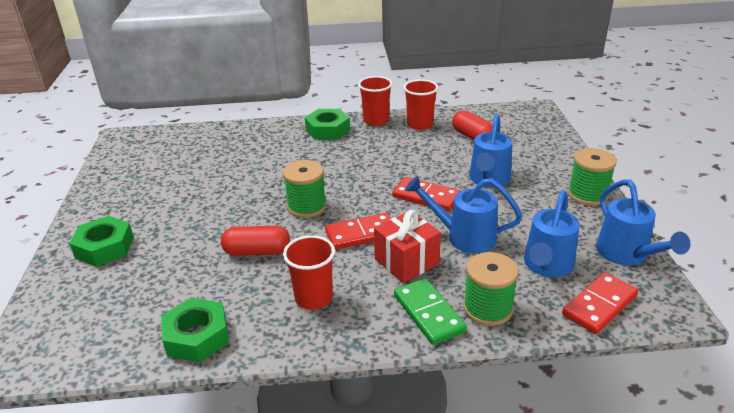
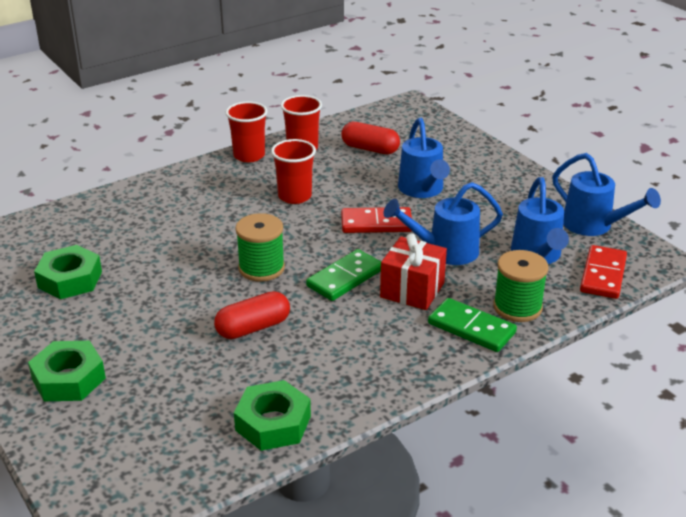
camera: 30 degrees left, 0 degrees up
(313, 298) = (354, 350): red cup -> red cup (295, 196)
(327, 130) = (203, 179): green nut -> green nut (70, 279)
(361, 234) = (345, 278): red domino -> green domino
(587, 194) = (523, 180): green spool -> none

